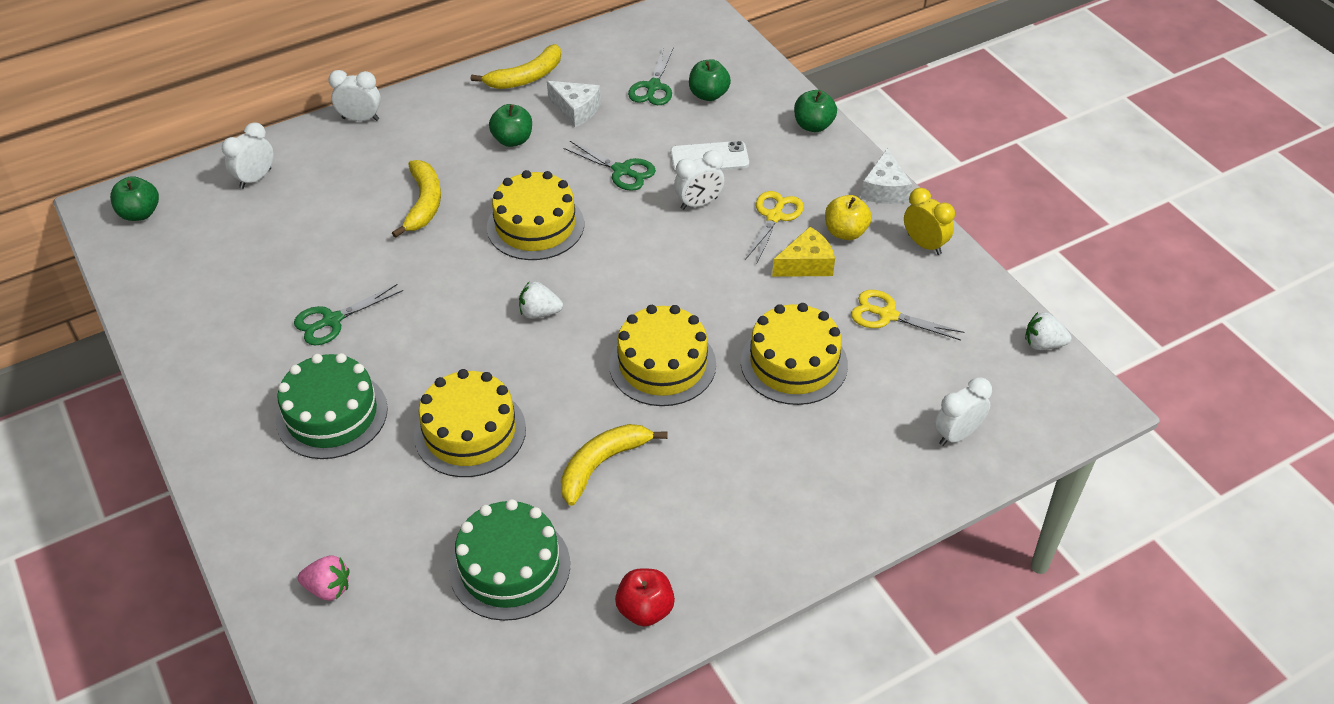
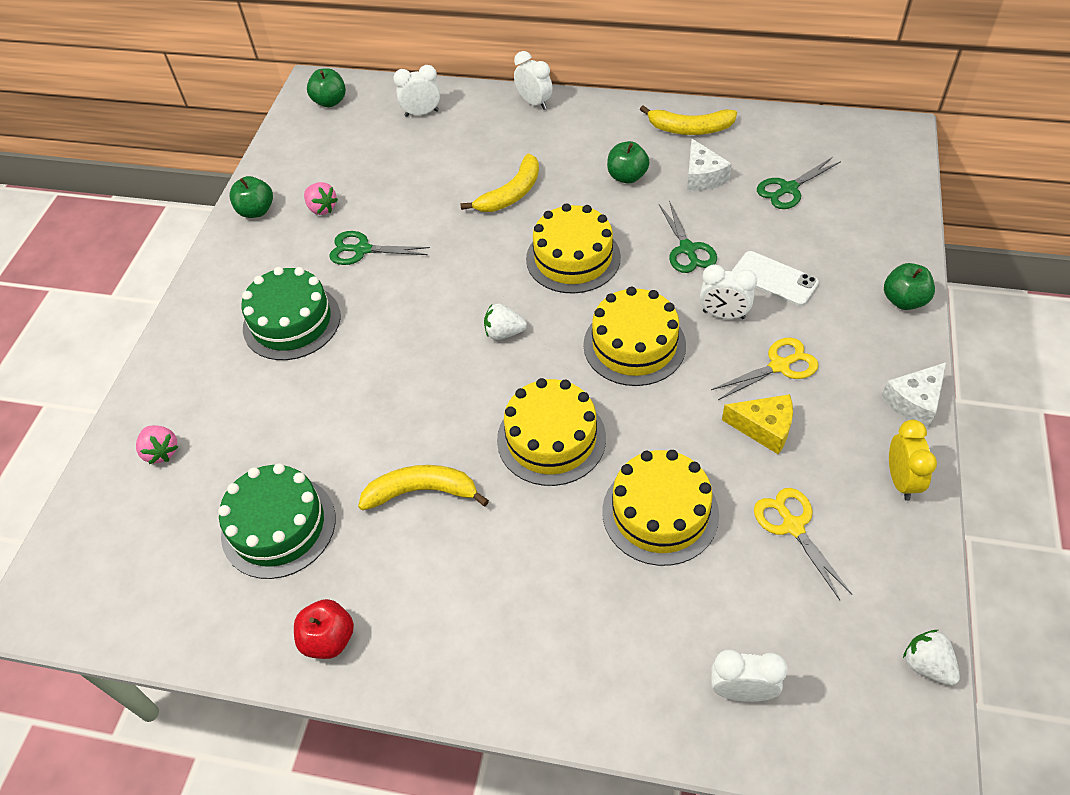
camera: 45 degrees right, 5 degrees up
(247, 308) = (322, 208): none -> pink strawberry
(470, 432) = (361, 397): yellow cake -> yellow cake (634, 345)
(539, 313) = (504, 333): white strawberry -> white strawberry turned 45 degrees counterclockwise
(708, 95) = (831, 221): green apple -> green apple (256, 211)
(845, 232) = (832, 420): yellow apple -> none

